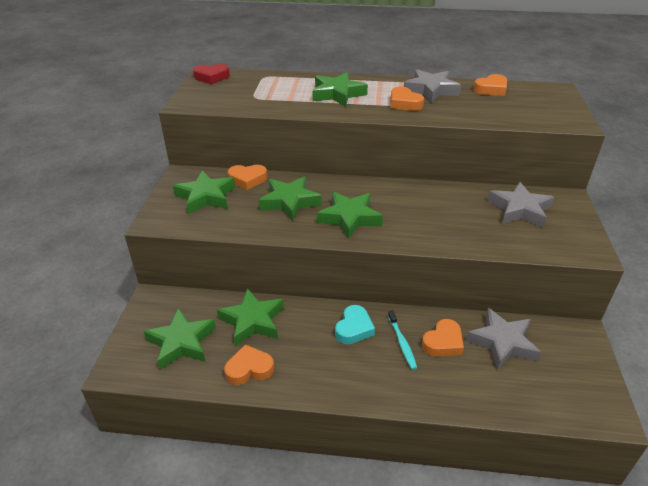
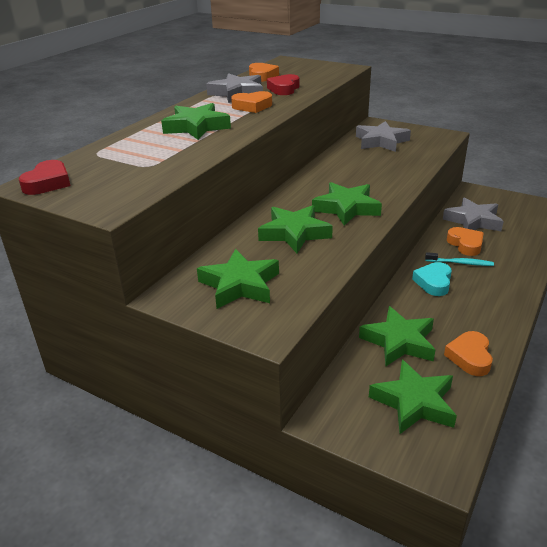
camera: 65 degrees left, 5 degrees down
(247, 179) = (226, 251): orange heart -> none
(354, 328) = (433, 282): turquoise heart -> turquoise heart turned 120 degrees counterclockwise
(465, 106) = (284, 89): none -> red heart

